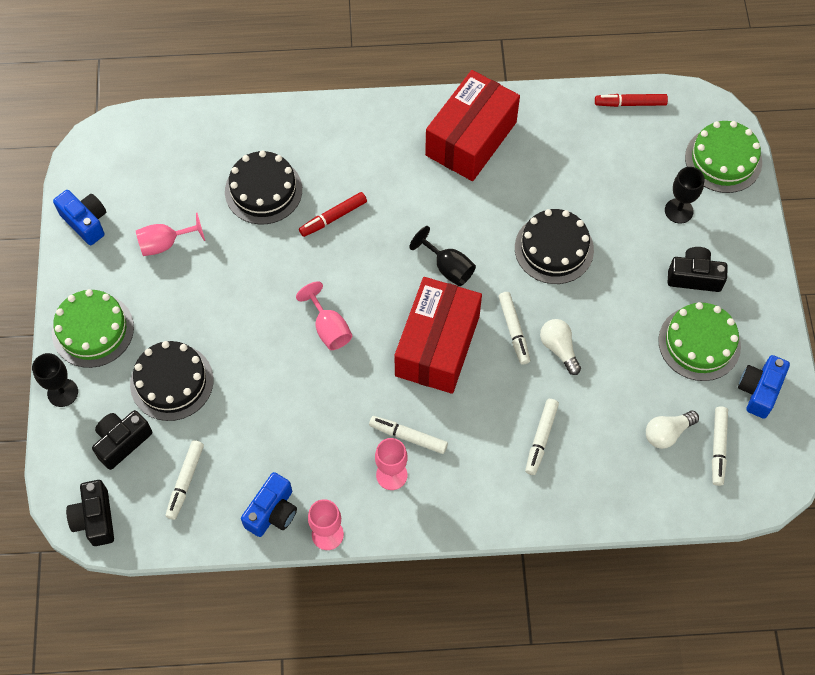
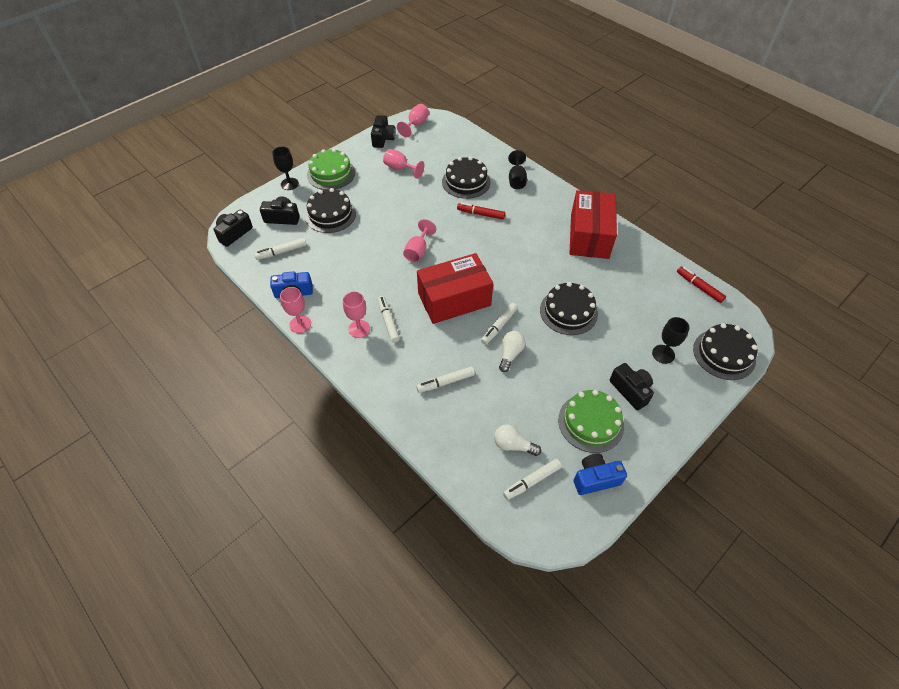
camera: 50 degrees right, 10 degrees down
(85, 222) = (383, 139): blue camera -> black camera
(97, 164) = (416, 124): none -> pink goblet
(448, 268) = (504, 274): black goblet -> black goblet (516, 180)
(471, 139) = (589, 236): red box -> red box turned 75 degrees counterclockwise
(723, 159) = (724, 354): green cake -> black cake

